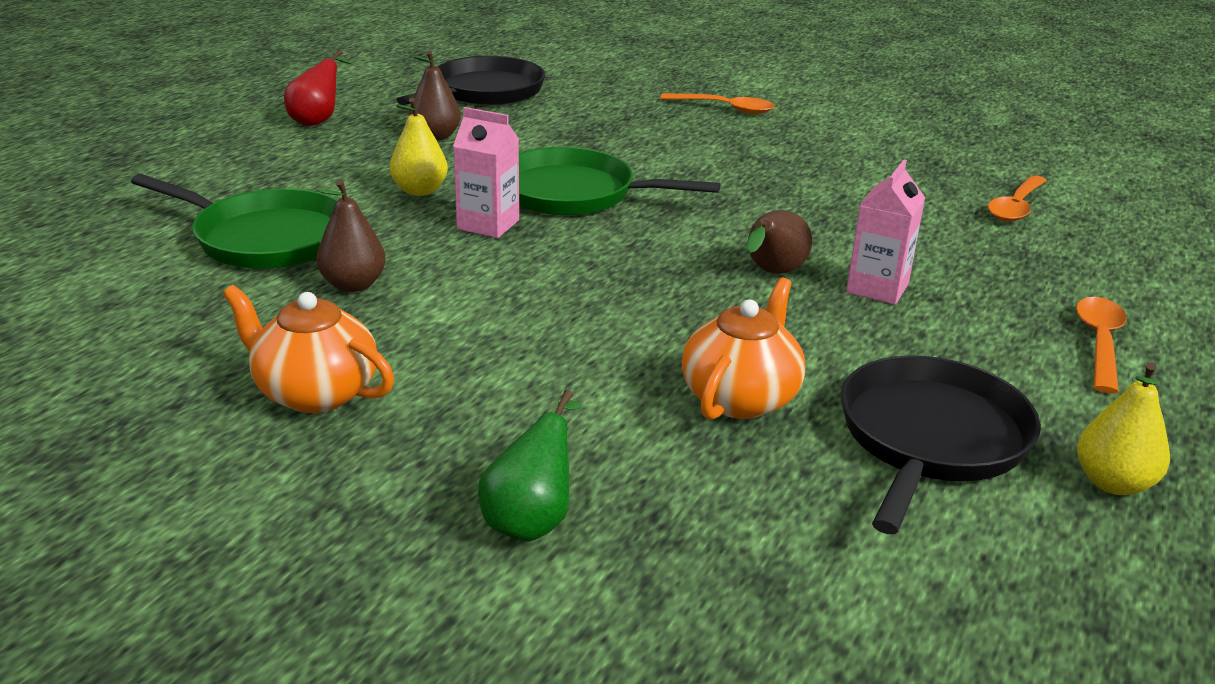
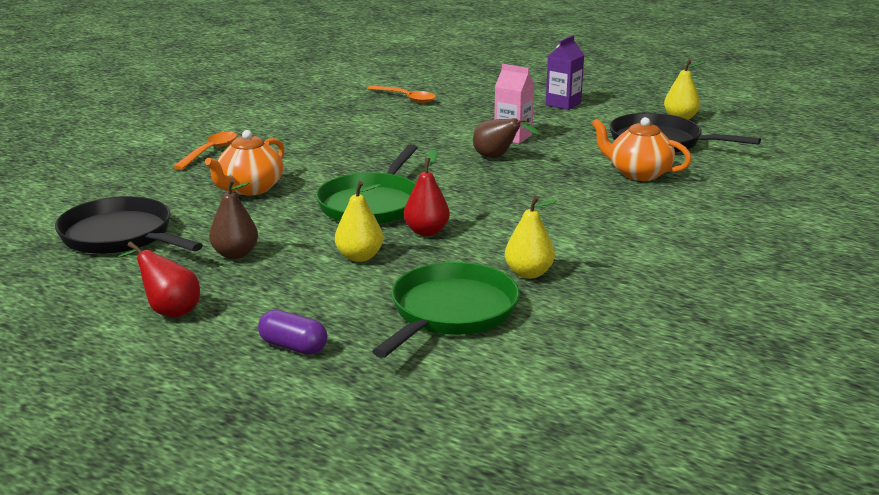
camera: 85 degrees left, 5 degrees down
(224, 169) = (293, 347): none -> purple capsule
(315, 392) = (673, 277): orange teapot -> orange teapot (250, 189)
(353, 285) = (529, 273): brown pear -> yellow pear
(488, 225) = (426, 232): pink carton -> red pear
(532, 519) = (763, 219): green pear -> none
(1099, 343) = (563, 104): orange spoon -> purple carton

